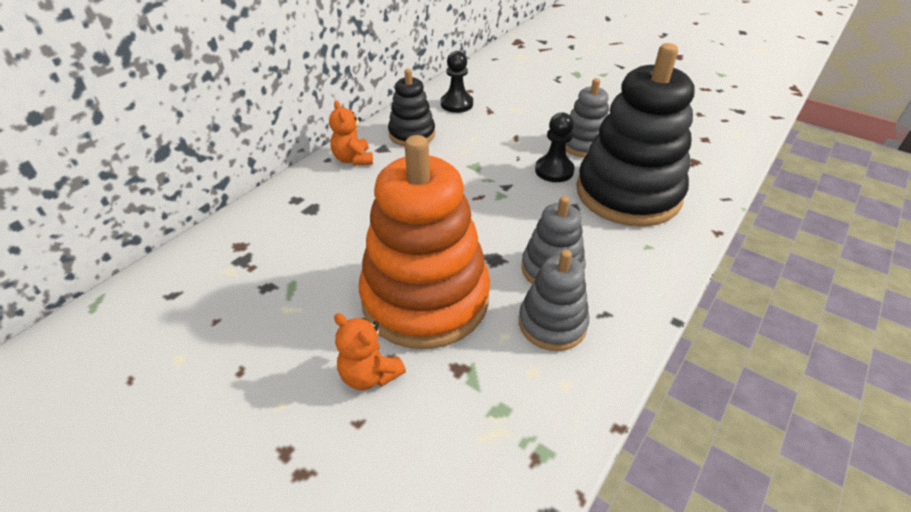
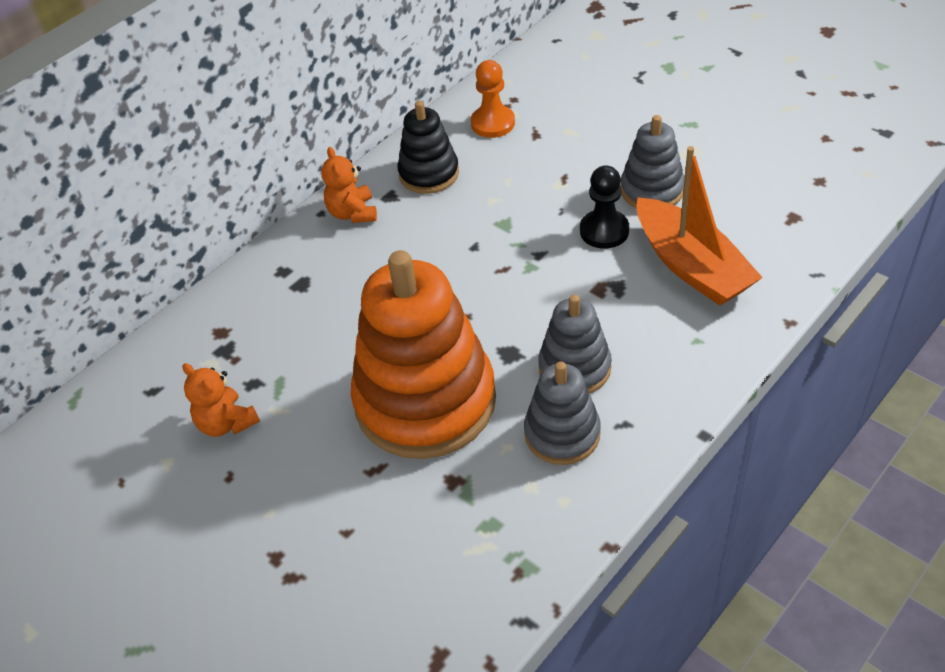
camera: 10 degrees right, 5 degrees up
(369, 374) = (360, 484): orange teddy bear -> orange teddy bear (226, 423)
(456, 104) = (493, 123): black pawn -> orange pawn
(628, 193) = (691, 266): black stacking toy -> orange boat

